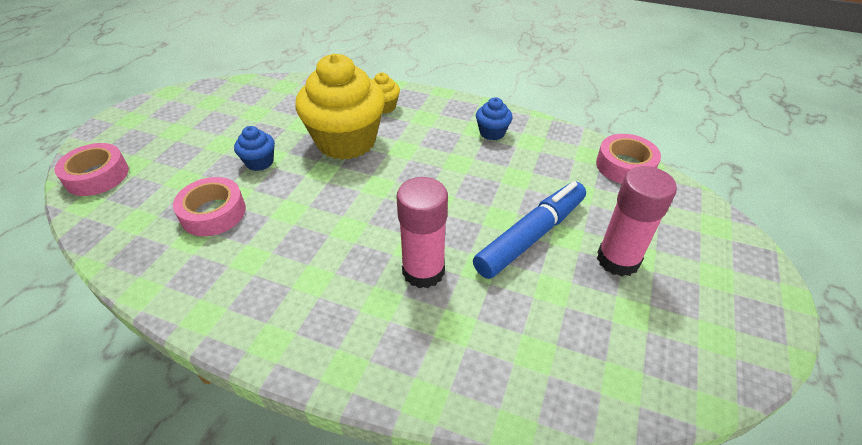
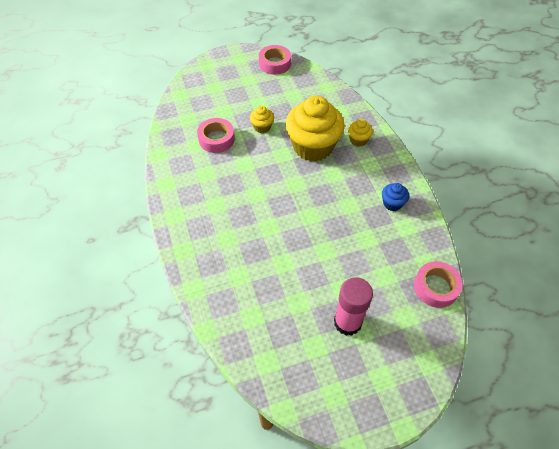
camera: 50 degrees right, 10 degrees up
(97, 176) = (197, 83): pink tape -> pink tape (275, 64)
(259, 162) = (262, 127): blue cupcake -> yellow cupcake
(423, 271) = (259, 242): pink glue stick -> none
(531, 236) = (325, 272): blue marker -> none

